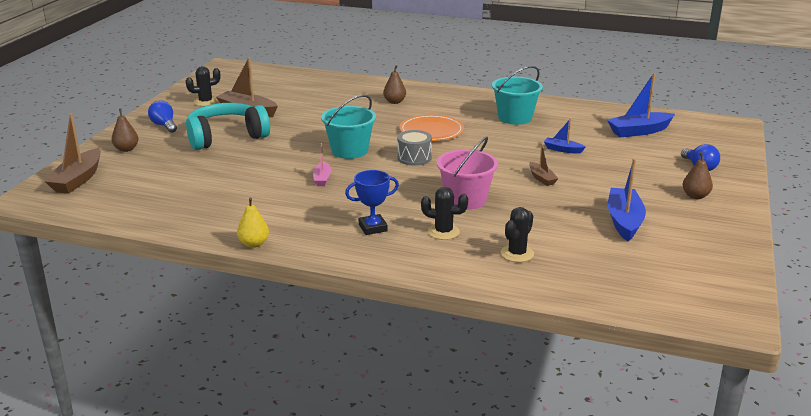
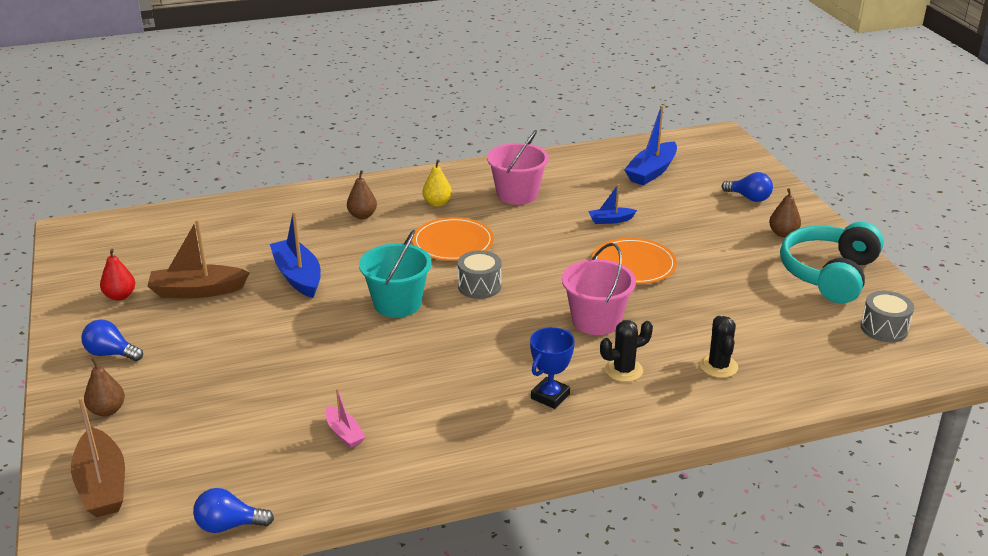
camera: 35 degrees left, 5 degrees up
(107, 219) = (229, 525): none -> blue light bulb
(205, 102) = (120, 296): black cactus -> red pear
(226, 137) = (220, 340): turquoise headphones -> turquoise headphones (829, 274)
(254, 244) = (452, 475): yellow pear -> yellow pear (437, 203)
(322, 179) = (415, 354): pink boat -> pink boat (344, 433)
(515, 118) = (517, 194): turquoise bucket -> pink bucket
(541, 178) = (633, 264): brown boat -> orange plate
(624, 221) = (761, 287): blue boat -> blue boat (298, 276)
(694, 279) = (884, 328): none -> grey drum

